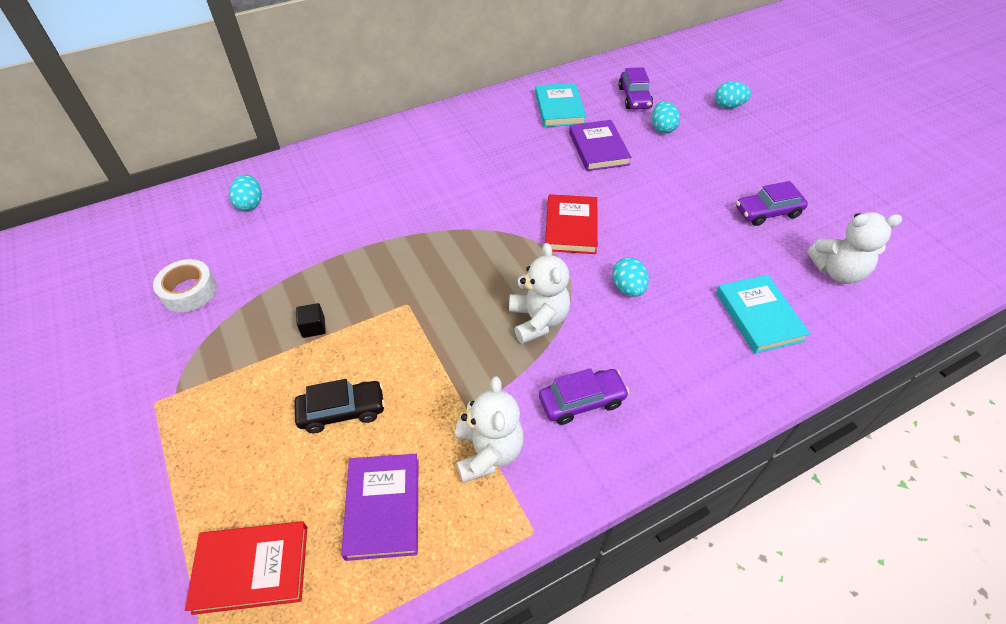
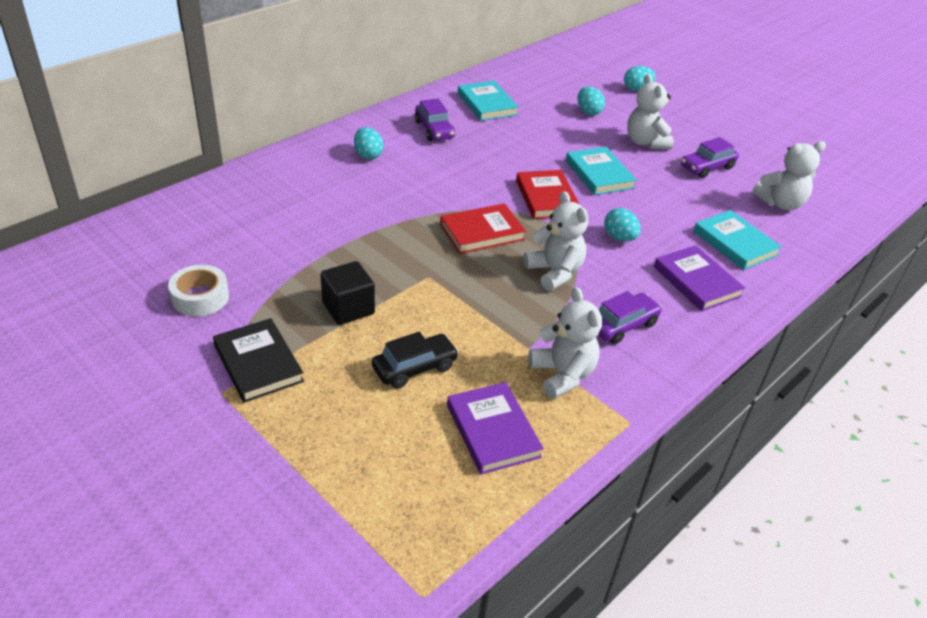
camera: 20 degrees left, 10 degrees down
(202, 375) = (258, 363): none -> black book
(250, 204) = (220, 216): turquoise egg -> turquoise egg (368, 155)
(251, 569) = (398, 498): red book -> red book (482, 232)
(313, 327) = (348, 308): black cube -> black cube, size x1.77
(598, 148) = (539, 133): purple book -> purple book (697, 281)
(634, 98) = (551, 90): purple car -> purple car (434, 130)
(640, 205) = (599, 174): none -> turquoise book
(710, 172) = (645, 142): none -> white teddy bear

